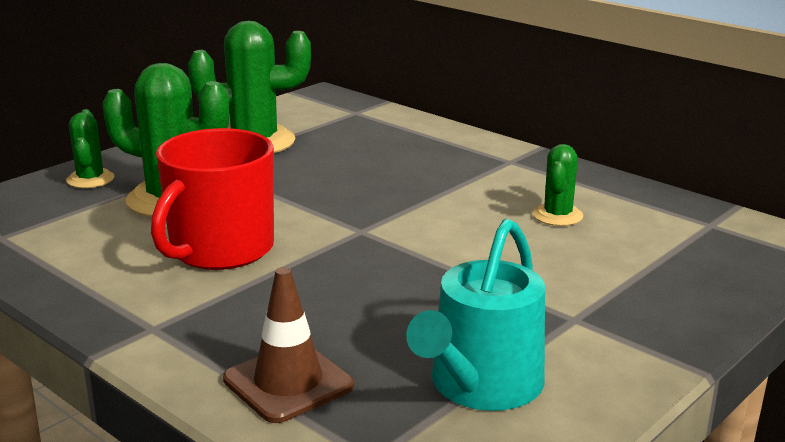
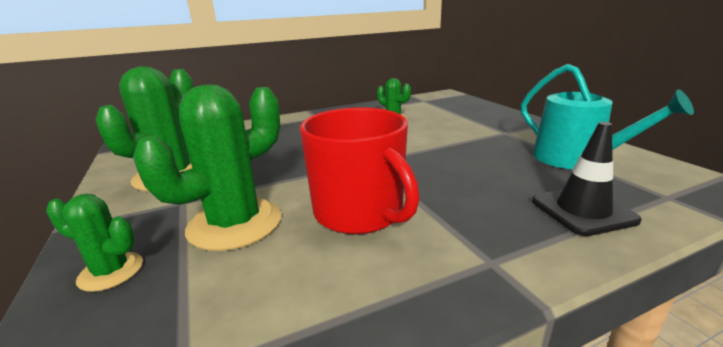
camera: 65 degrees left, 0 degrees up
(288, 383) = (582, 210): brown traffic cone -> black traffic cone

